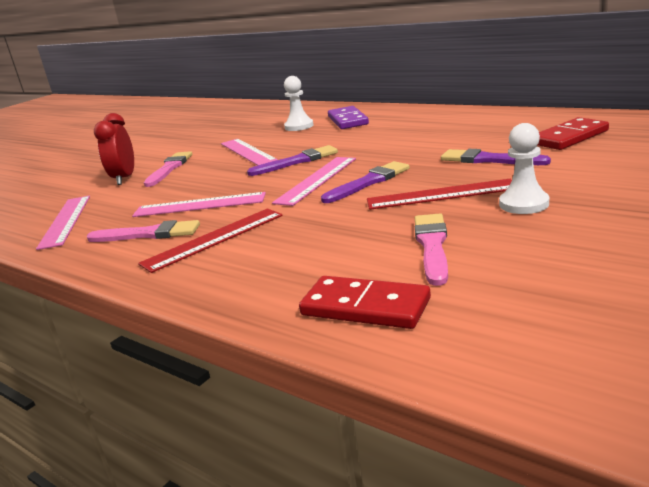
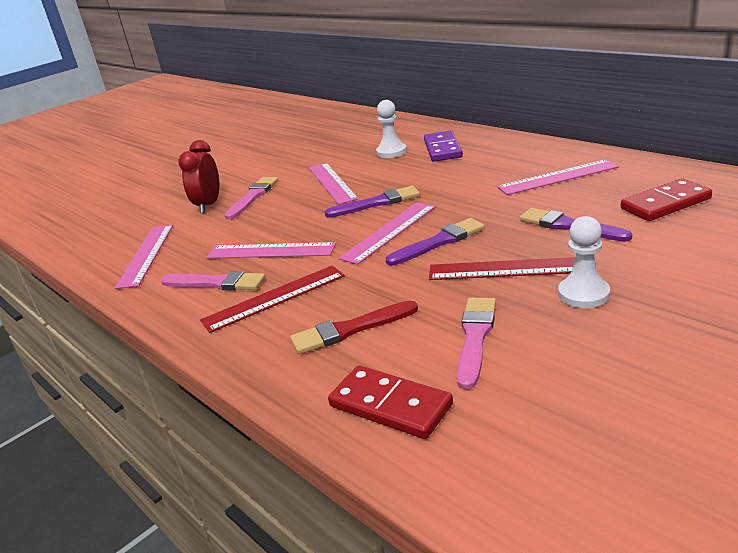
camera: 10 degrees right, 5 degrees up
(302, 254) = (350, 330): none -> red brush
(463, 129) = (557, 177): none -> pink ruler

